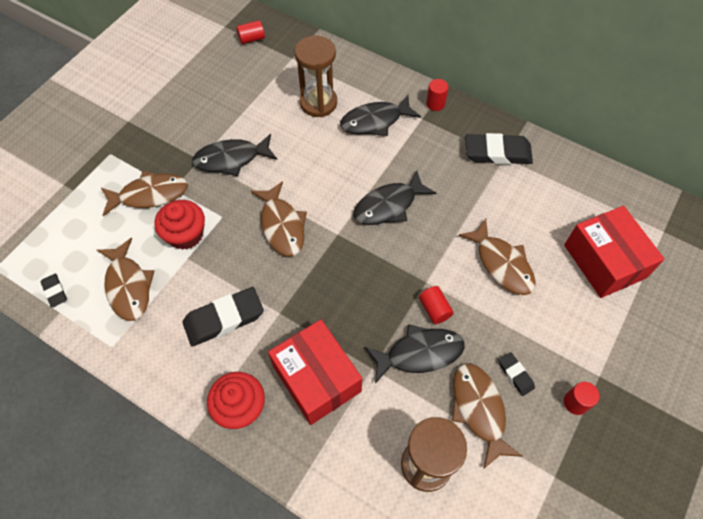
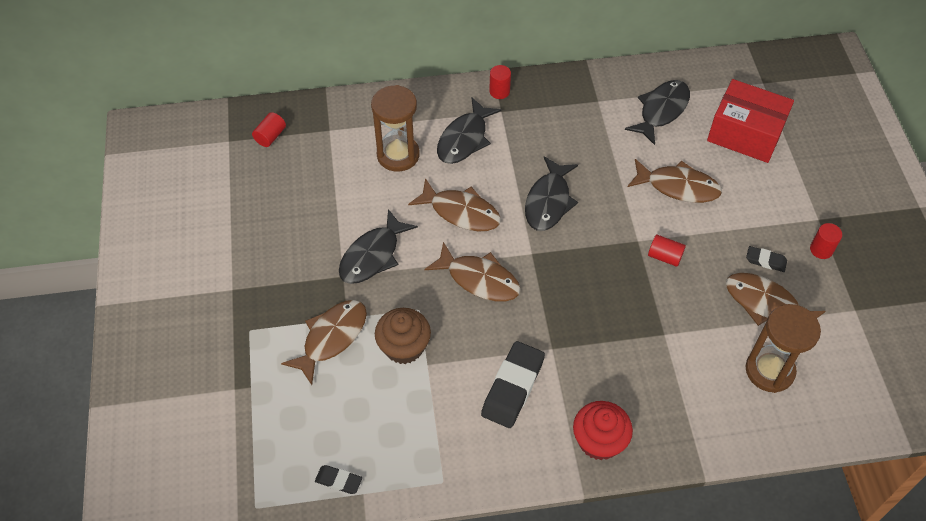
camera: 40 degrees left, 5 degrees down
(128, 286) = (401, 425): brown fish -> brown fish (461, 212)
(185, 235) = (404, 347): red cupcake -> brown cupcake
(317, 378) = (633, 374): red box -> none
(419, 353) = (687, 297): black fish -> black fish (661, 111)
(497, 153) = (589, 101): black eraser -> none

